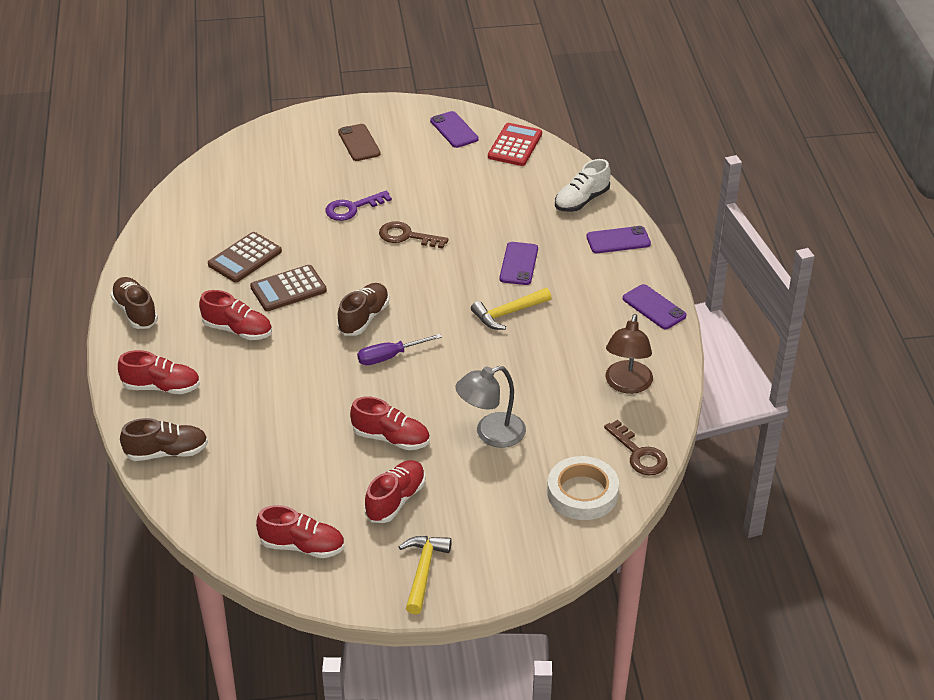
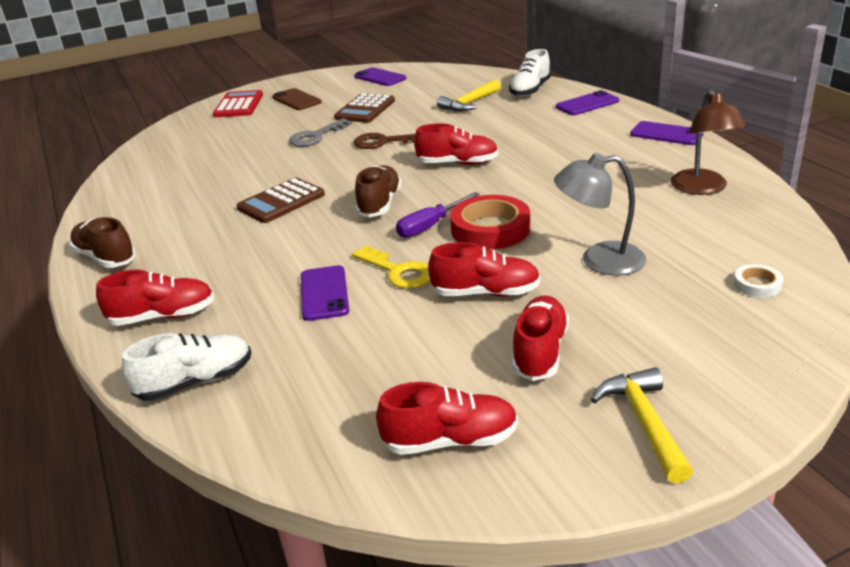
camera: 15 degrees left, 10 degrees down
(167, 452) = (195, 382): brown shoe -> white shoe
(237, 330) = (239, 245): red shoe -> red shoe (457, 163)
(245, 258) = (220, 190): brown calculator -> brown calculator (365, 109)
(341, 397) = (398, 272): none -> yellow key
(352, 208) = (315, 136): purple key -> grey key
(432, 375) = (490, 229): none -> red tape
(491, 434) = (599, 260): grey lamp -> grey lamp turned 45 degrees clockwise
(508, 313) = (529, 168): yellow hammer -> yellow hammer (469, 103)
(515, 145) = (441, 75): red calculator -> red calculator (239, 105)
(519, 264) = (509, 136): purple phone -> purple phone (324, 293)
(582, 493) = (757, 285): white tape -> white tape, size x0.49
(639, 454) = (779, 236): brown key -> none

